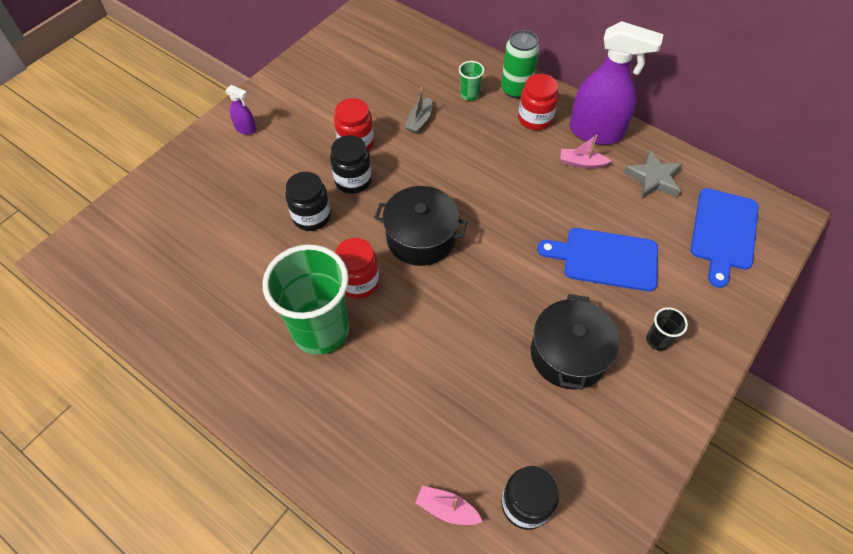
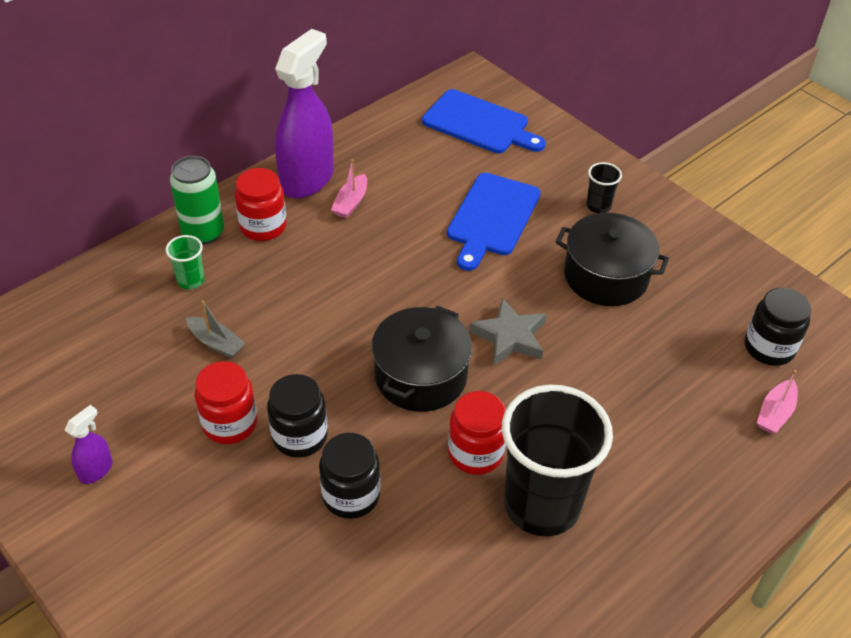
camera: 80 degrees left, 10 degrees down
(246, 129) = (137, 572): purple spray bottle -> purple spray bottle (96, 470)
(321, 330) = (542, 505): green cup -> black cup
(653, 179) = (393, 153): grey star -> grey star (510, 337)

